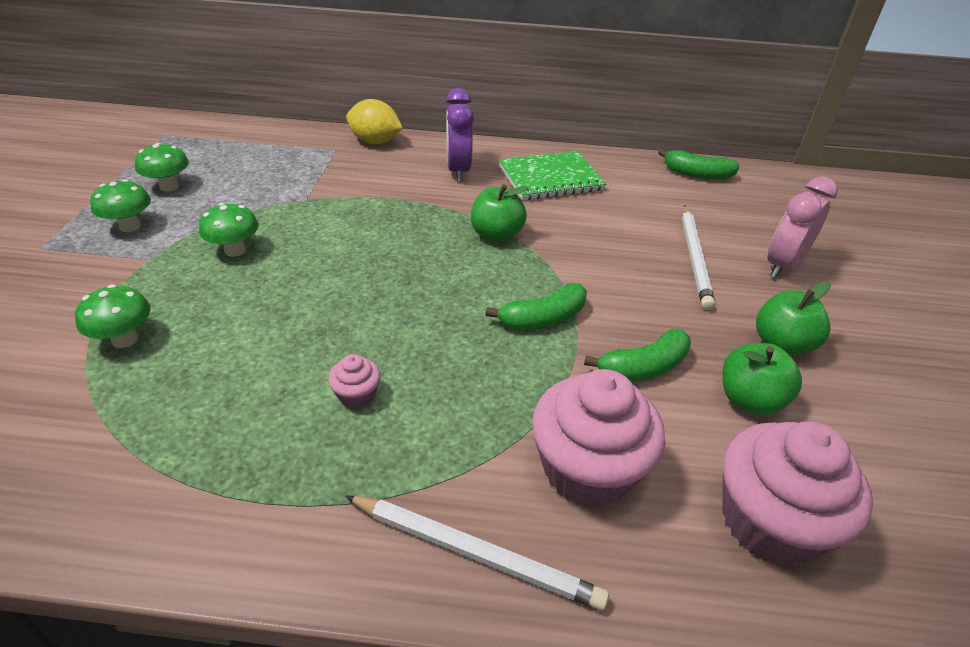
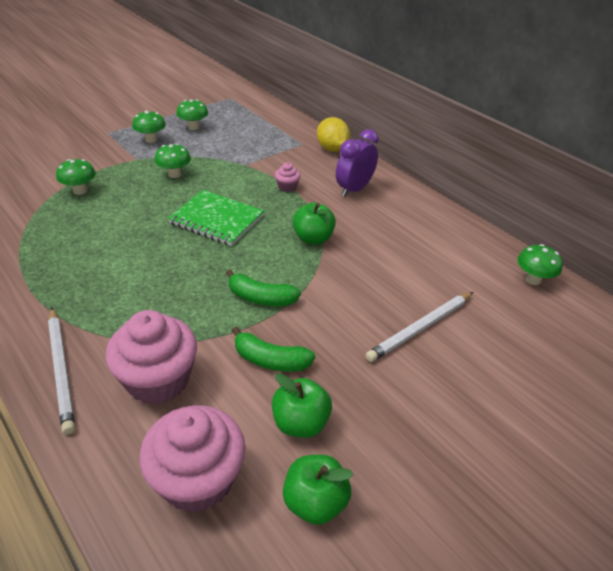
camera: 45 degrees right, 0 degrees up
(357, 395) = (121, 272): pink cupcake -> pink cupcake (287, 187)
(550, 178) = (407, 224): green notebook -> green notebook (216, 219)
(697, 174) = (533, 279): green banana -> green mushroom
(781, 344) = (382, 415): green apple -> green apple (315, 502)
(782, 265) = (482, 376): pink clock -> none

